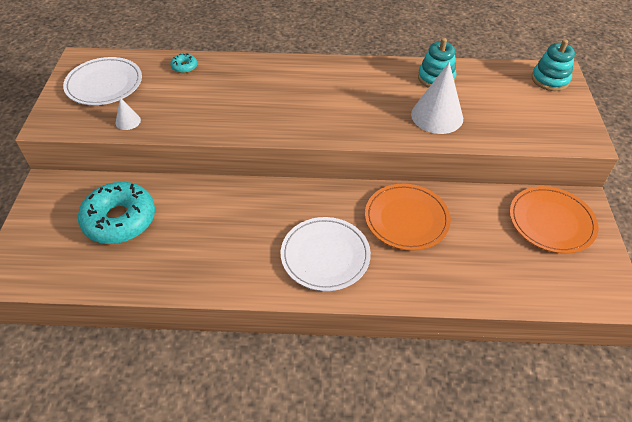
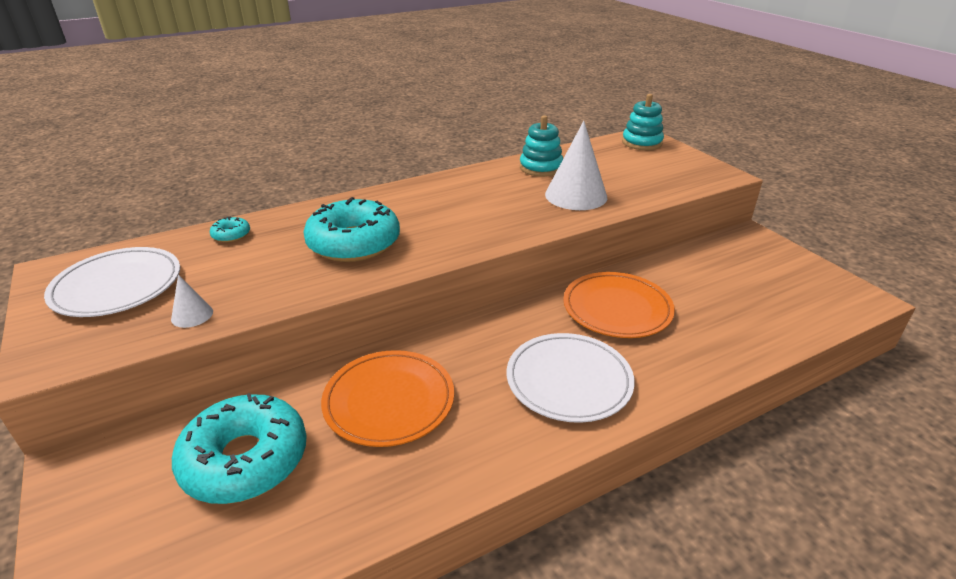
camera: 30 degrees left, 15 degrees down
(249, 101) = (354, 243): none -> turquoise donut
(551, 222) = (745, 260): orange plate -> orange plate (389, 401)

